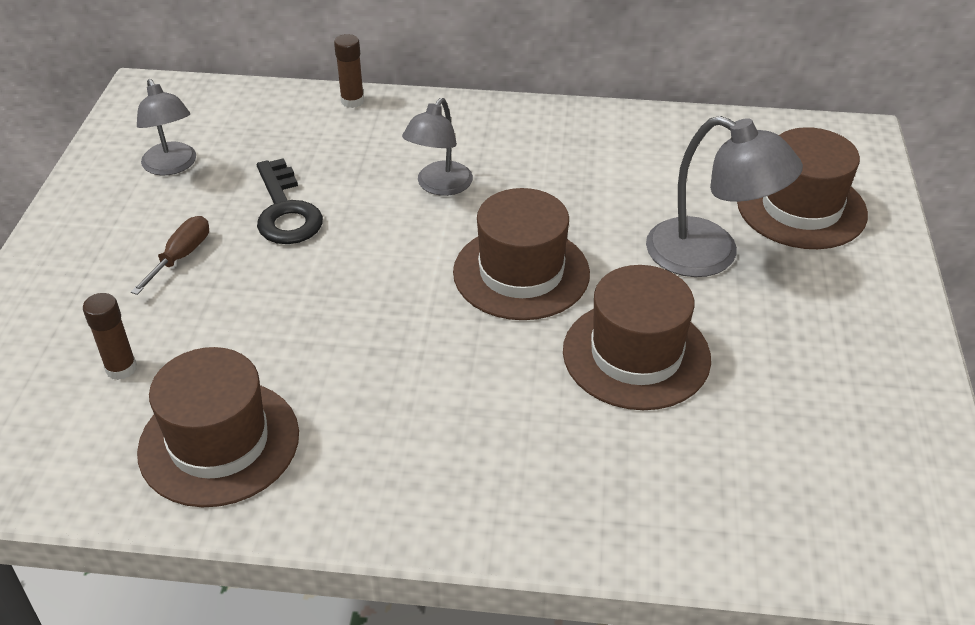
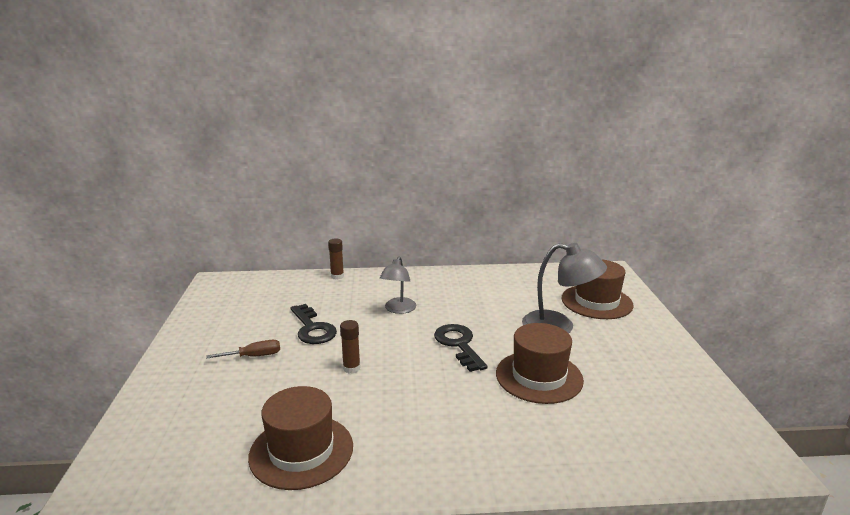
camera: 10 degrees left, 20 degrees down
(121, 368) = (228, 418): brown glue stick -> brown glue stick (351, 368)
(172, 166) = (239, 314): grey lamp -> none
(181, 256) = (254, 356): brown screwdriver -> brown screwdriver turned 60 degrees clockwise
(521, 273) = (458, 344): brown hat -> black key

